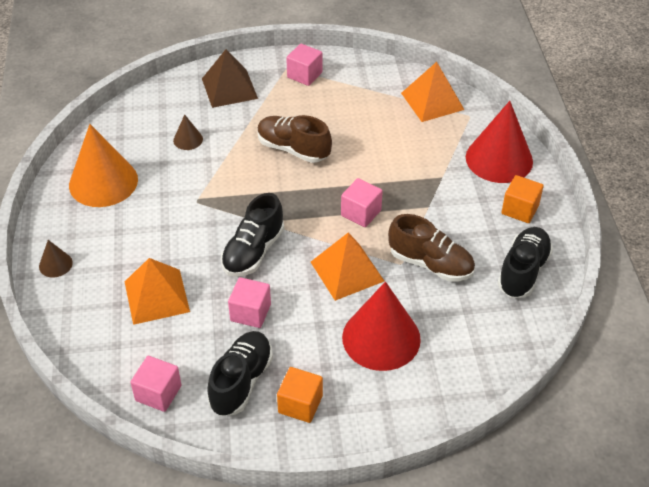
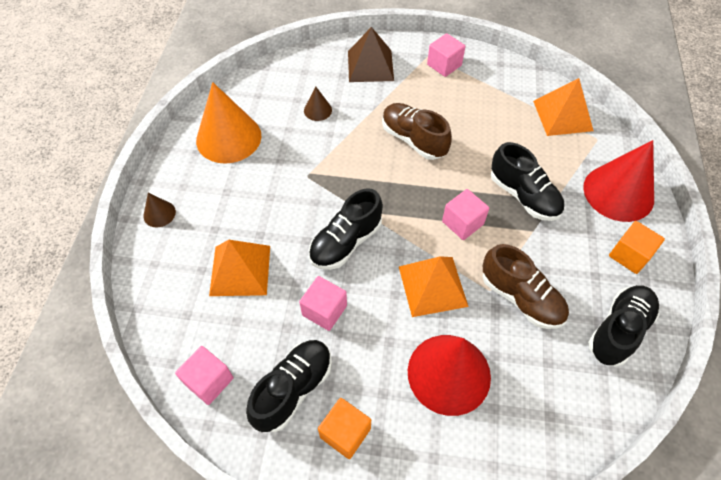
camera: 15 degrees right, 10 degrees up
(412, 178) = (523, 196): none -> black shoe

